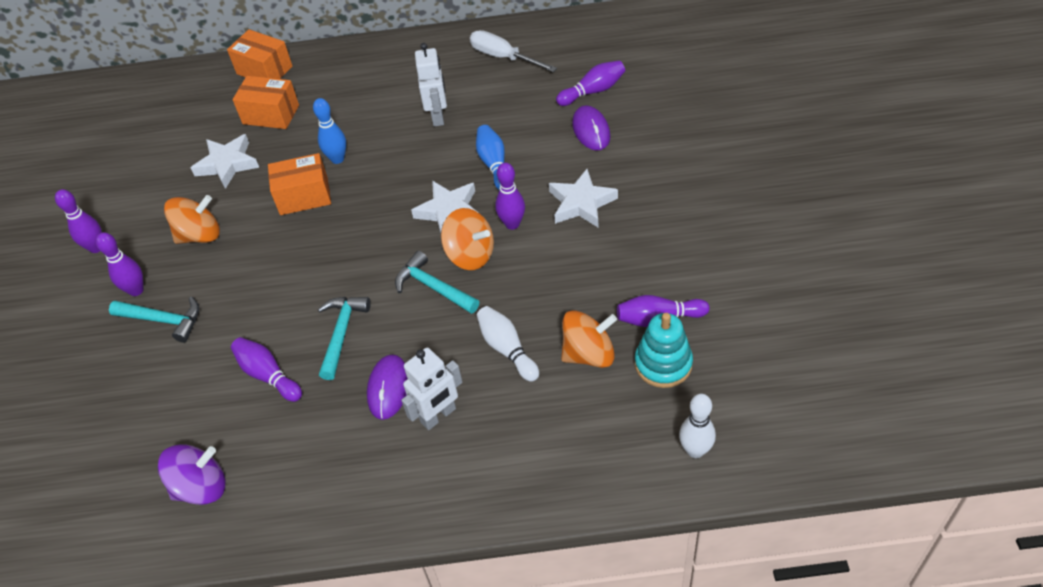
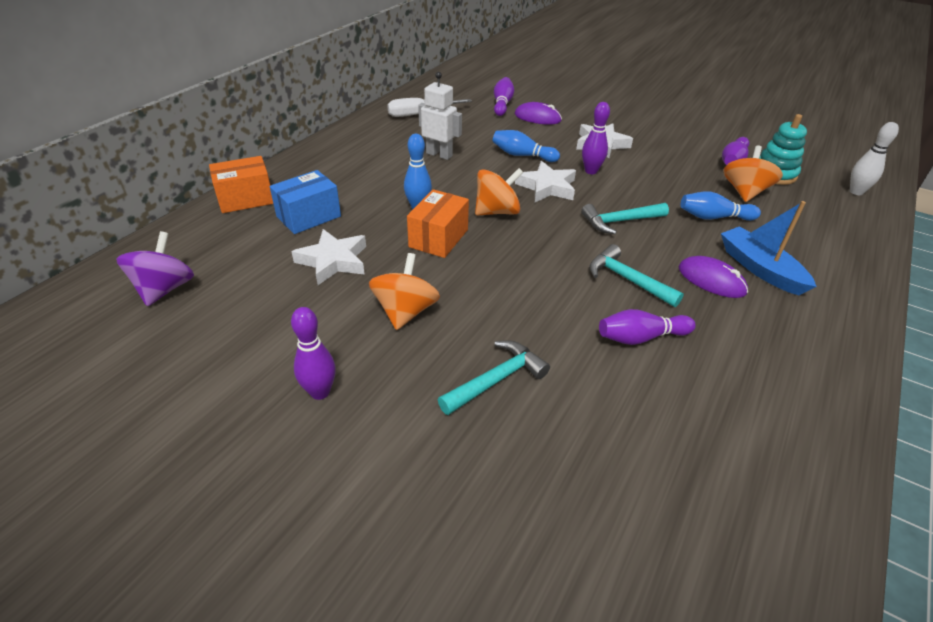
camera: 60 degrees left, 10 degrees down
(136, 290) = (428, 384): purple bowling pin -> none
(201, 487) = (758, 436): purple spinning top -> purple spinning top (165, 289)
(271, 114) = (309, 216): orange box -> blue box
(438, 416) = (760, 269): white robot -> blue boat
(470, 255) = (602, 196): orange spinning top -> orange spinning top (497, 211)
(507, 349) = (714, 217): white bowling pin -> blue bowling pin

